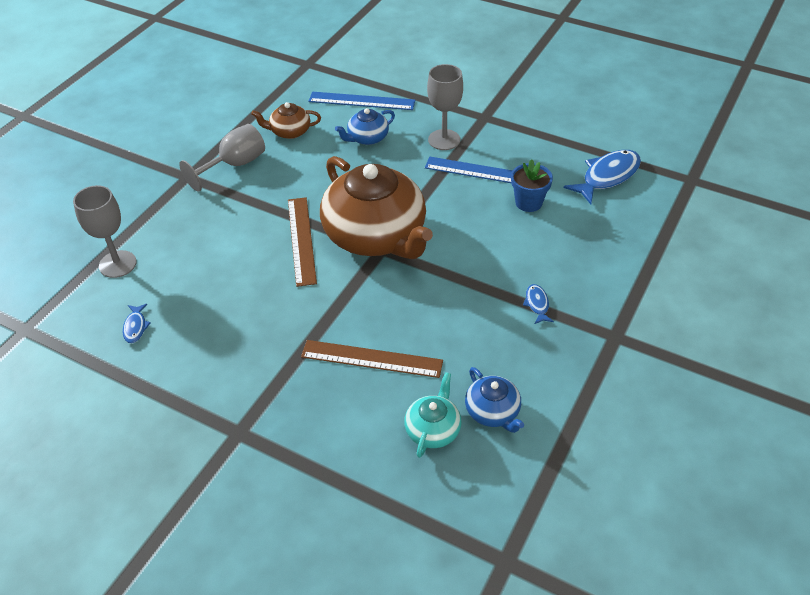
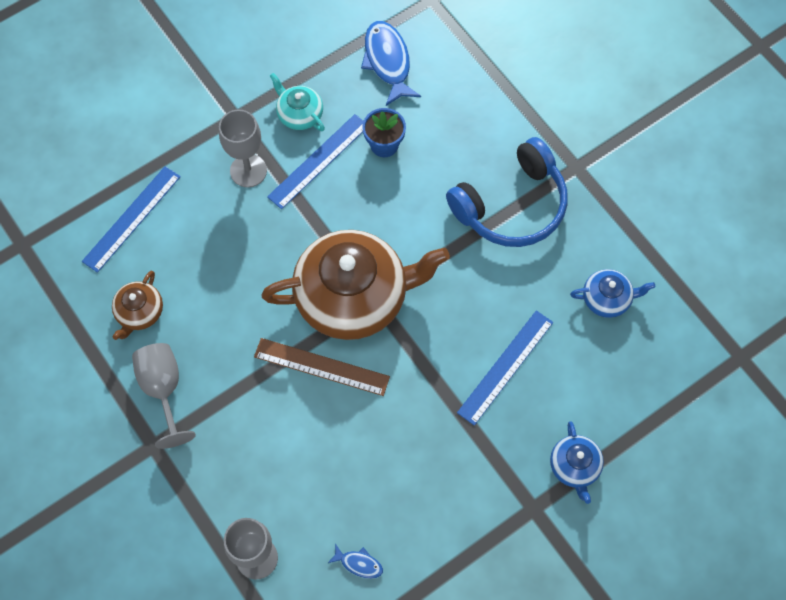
camera: 65 degrees left, 20 degrees up
(367, 138) = (200, 240): blue teapot -> blue teapot (574, 467)
(371, 359) = (505, 367): brown ruler -> blue ruler
(433, 429) = (603, 352): turquoise teapot -> turquoise teapot (299, 114)
(537, 304) = (511, 205): blue fish -> blue headphones

